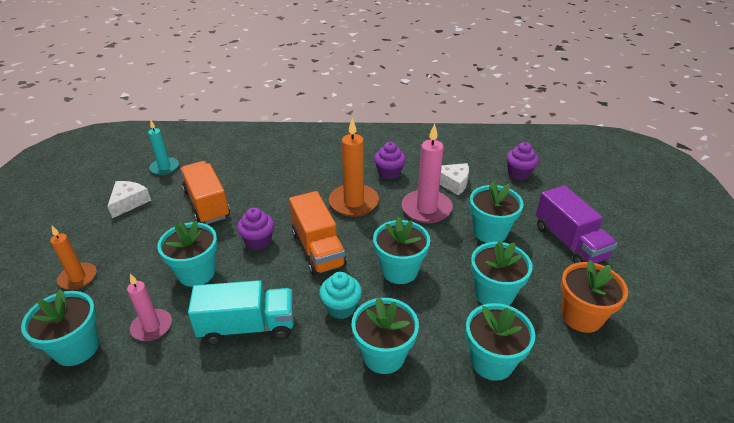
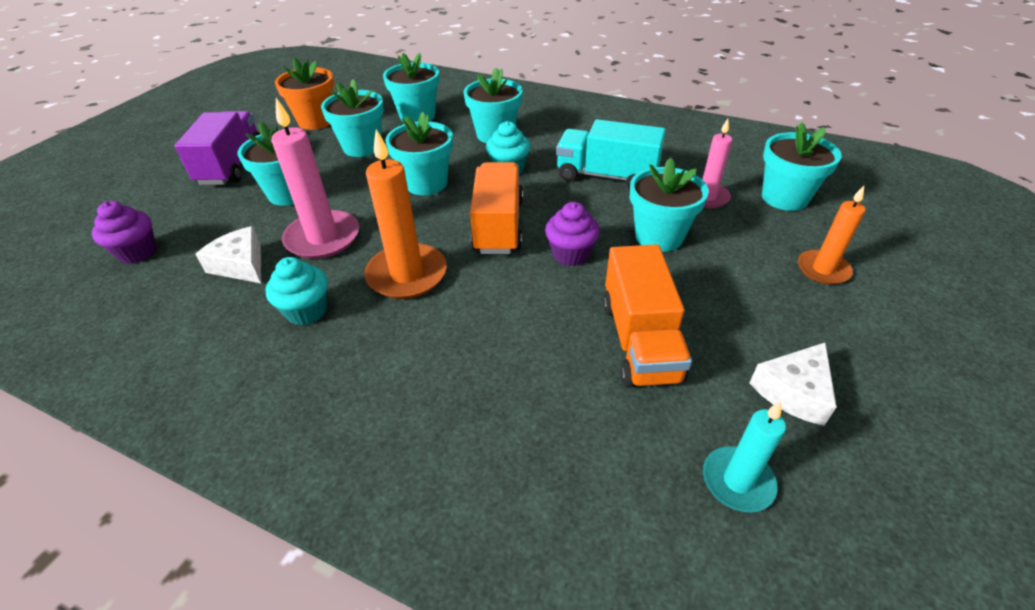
camera: 155 degrees left, 5 degrees up
(389, 173) = (307, 311): purple cupcake -> turquoise cupcake

